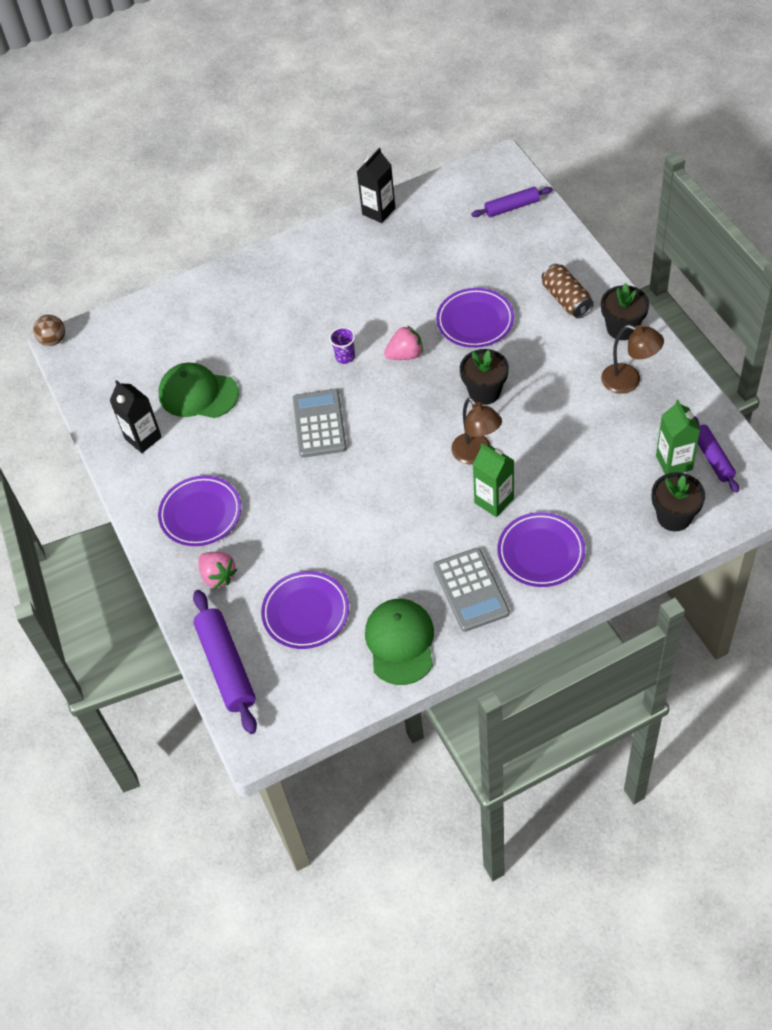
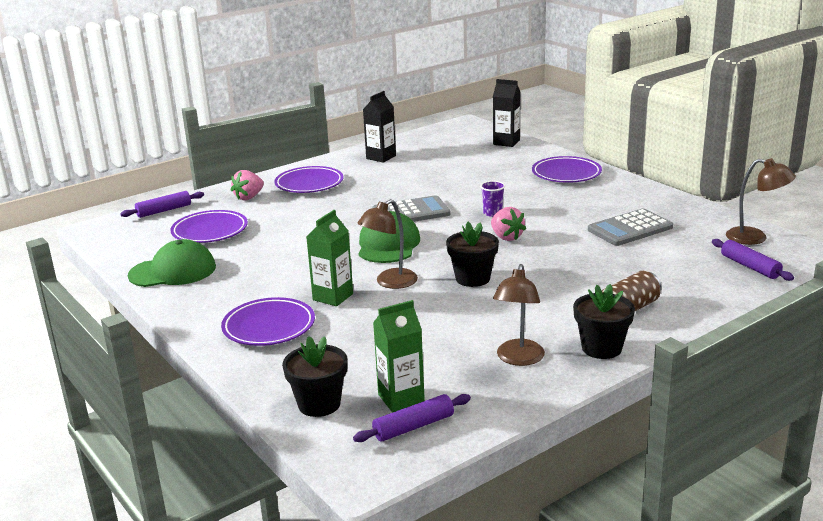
camera: 75 degrees right, 30 degrees down
(53, 340) = (468, 120): brown ball -> none
(198, 394) = (430, 167): green cap -> green cap (388, 244)
(226, 666) = (164, 211): purple rolling pin -> purple rolling pin, size x0.62
(378, 211) = (688, 205): black carton -> black carton (506, 142)
(460, 188) = (755, 238): none -> brown lamp
(471, 590) = (226, 296): grey calculator -> grey calculator (630, 229)
(475, 321) = (567, 264): purple plate -> purple plate (566, 174)

